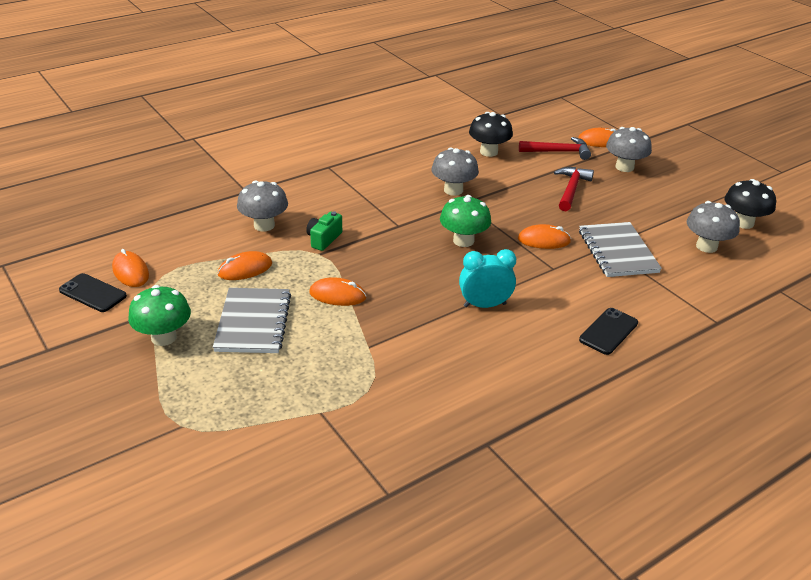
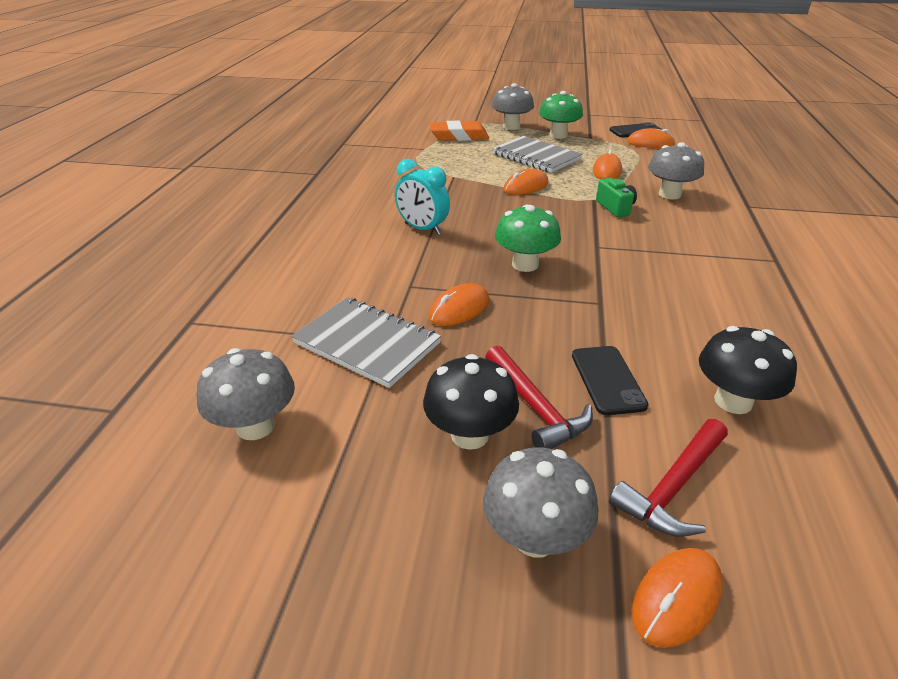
camera: 135 degrees right, 0 degrees up
(249, 409) = (459, 136): none -> orange eraser
(453, 190) = (638, 310): grey mushroom -> grey mushroom (511, 127)
(484, 305) = (422, 229): turquoise clock -> turquoise clock turned 90 degrees clockwise
(608, 331) = (298, 260): black phone -> black phone (607, 380)
(743, 223) = (213, 531): black mushroom -> black mushroom (470, 435)

